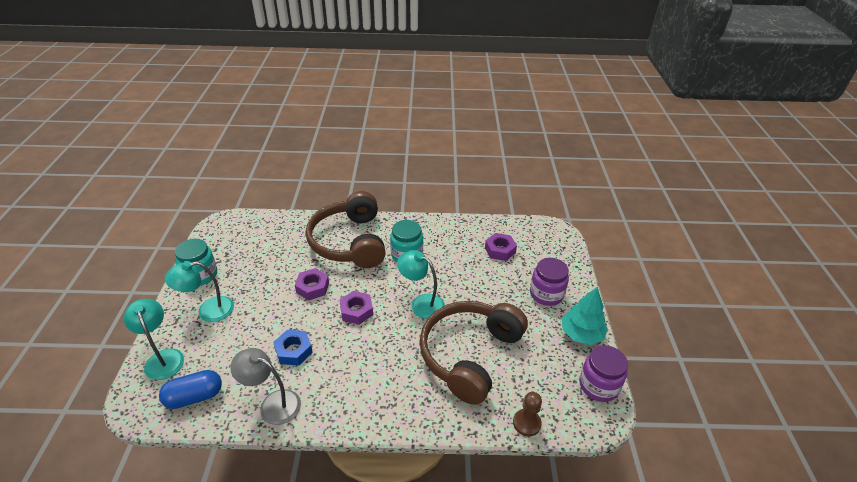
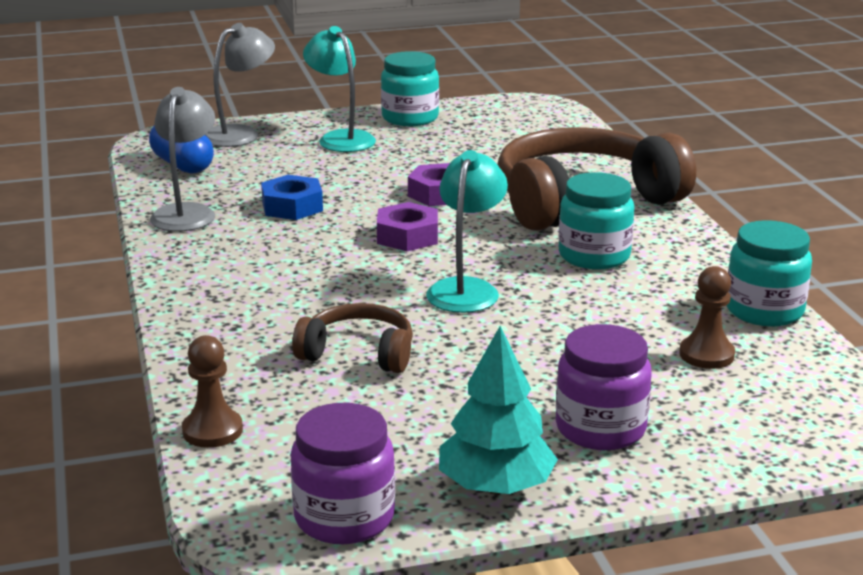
camera: 75 degrees right, 15 degrees down
(163, 358) = (240, 134): turquoise lamp -> grey lamp
(469, 355) = (358, 353): brown headphones -> brown headphones, size x0.50
(471, 225) = (764, 310): none -> turquoise jar
(500, 250) = (706, 355): purple nut -> brown pawn

